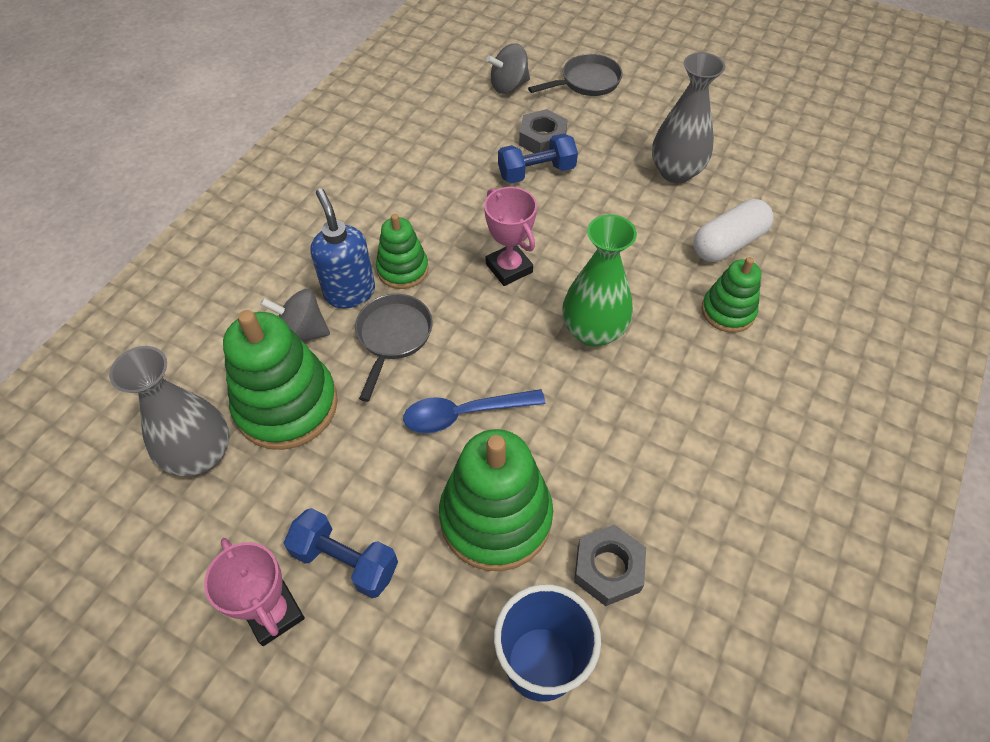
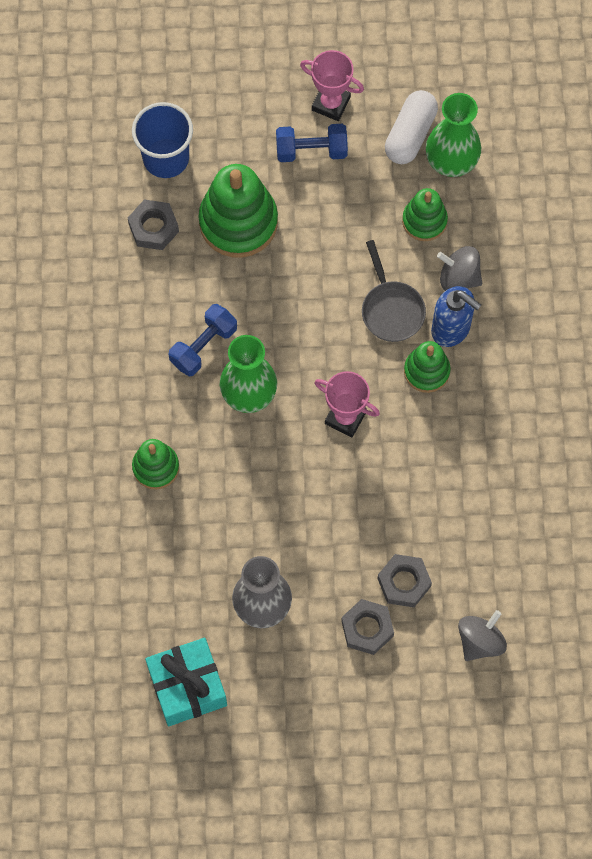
camera: 150 degrees right, 15 degrees up
(201, 455) = (451, 161): grey vase -> green vase
(287, 405) = (424, 221): green stacking toy -> green stacking toy, size x0.57
(302, 333) = (459, 277): grey spinning top -> grey spinning top turned 135 degrees counterclockwise
(464, 414) = (301, 278): blue spoon -> none
(536, 172) = (385, 536): blue dumbbell -> blue dumbbell (203, 346)
(587, 82) = (407, 691): grey pan -> none
(594, 125) = (367, 628): none -> grey nut
(728, 243) = (182, 540): white capsule -> white capsule (410, 134)
(771, 149) = (187, 687): none -> turquoise gift

